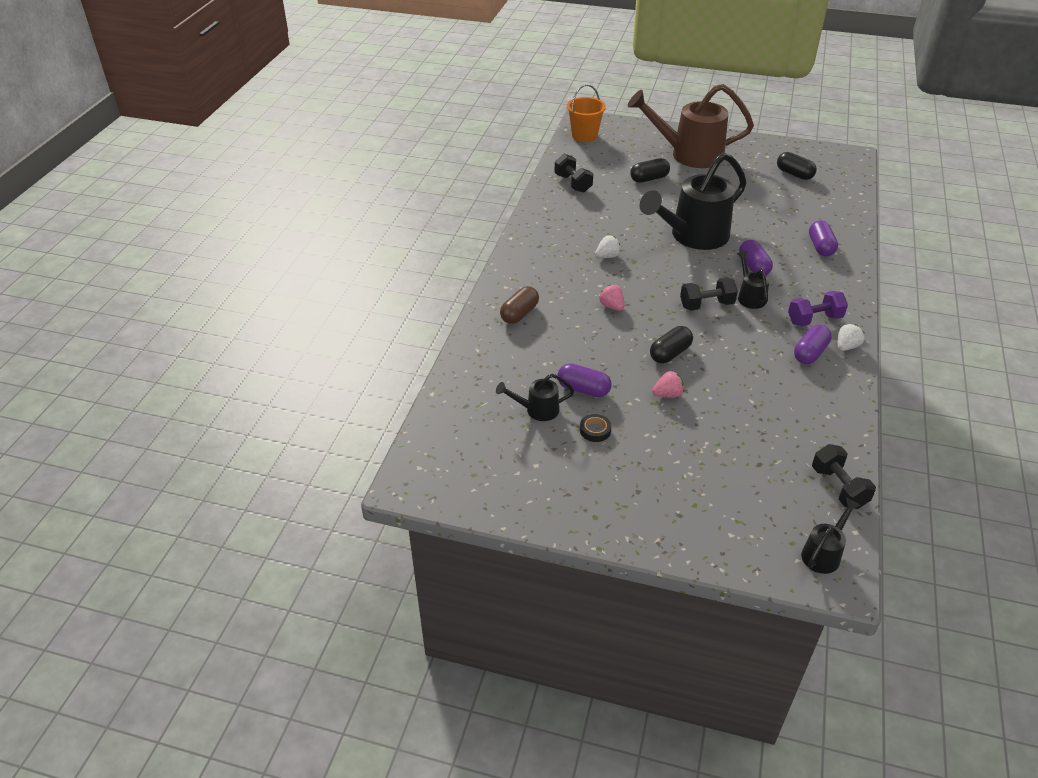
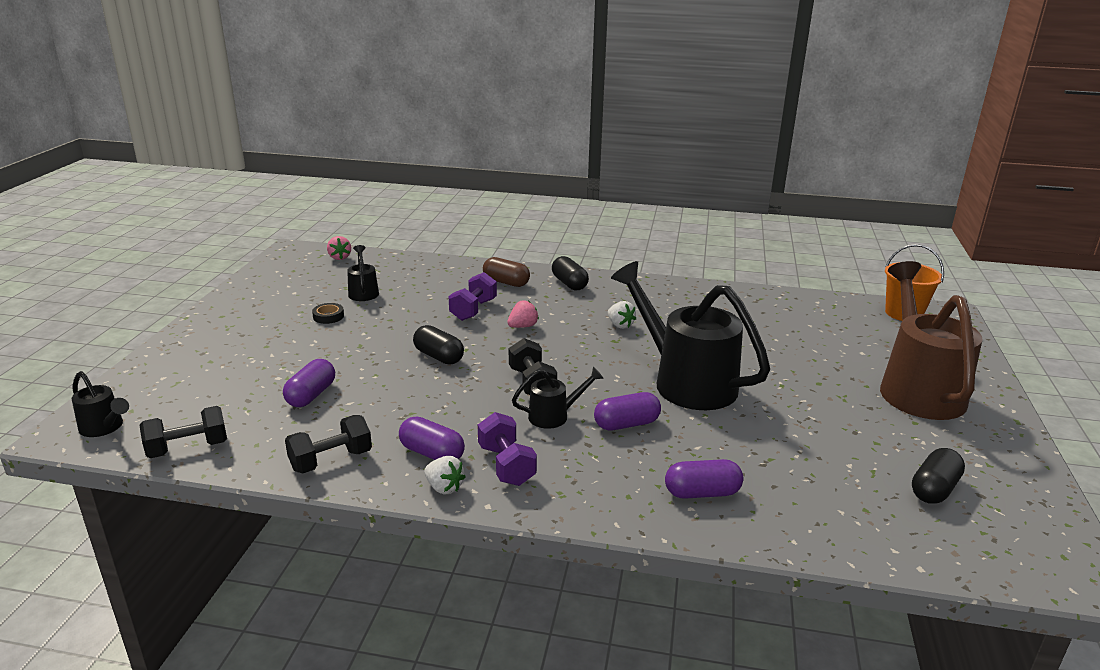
camera: 85 degrees right, 15 degrees down
(573, 183) = (773, 306): black dumbbell -> black dumbbell (331, 460)
(580, 334) = (473, 310): none -> purple dumbbell
(583, 389) = (387, 311): purple capsule -> purple capsule (311, 395)
(649, 179) = (820, 355): black capsule -> black capsule (569, 284)
(667, 394) = (371, 353): pink strawberry -> pink strawberry (339, 257)

